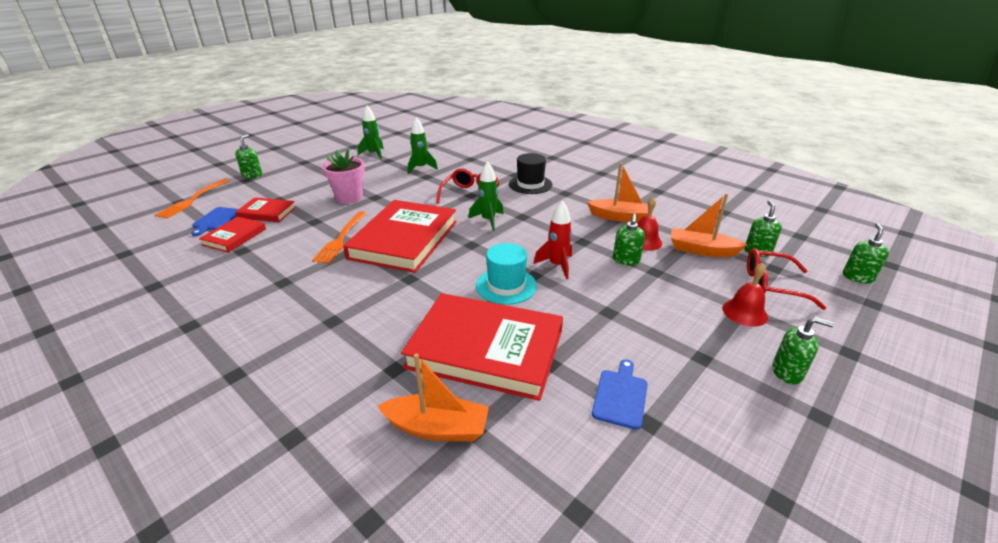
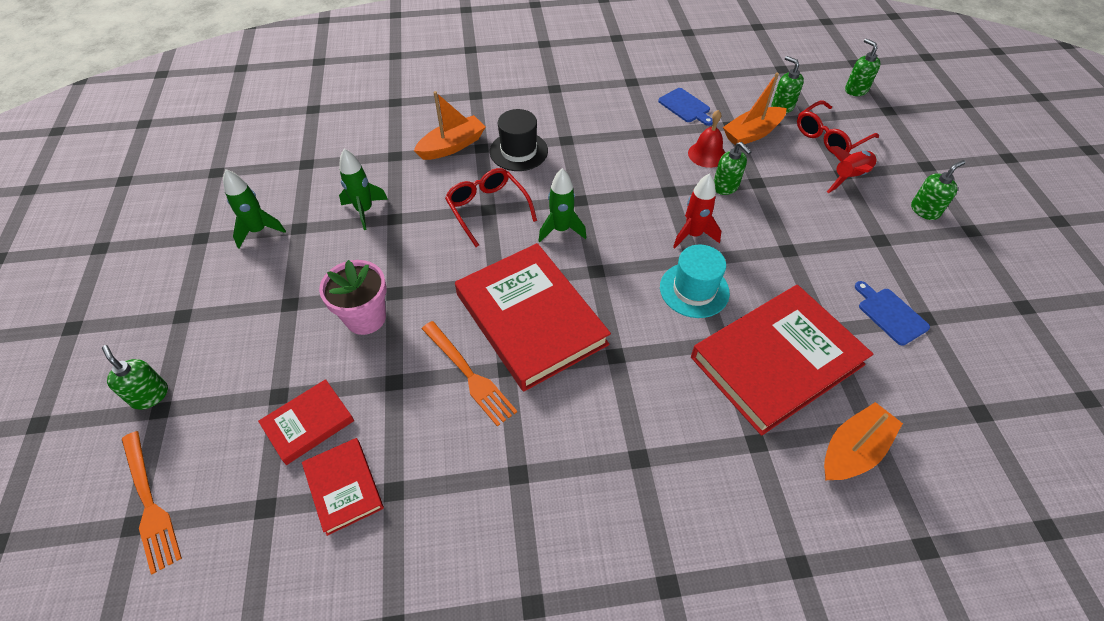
camera: 50 degrees left, 20 degrees up
(216, 220) = (263, 493): blue cutting board -> blue cutting board (685, 107)
(620, 217) = (652, 138): orange boat -> orange boat (452, 146)
(744, 312) = (849, 177): red bell -> red rocket

